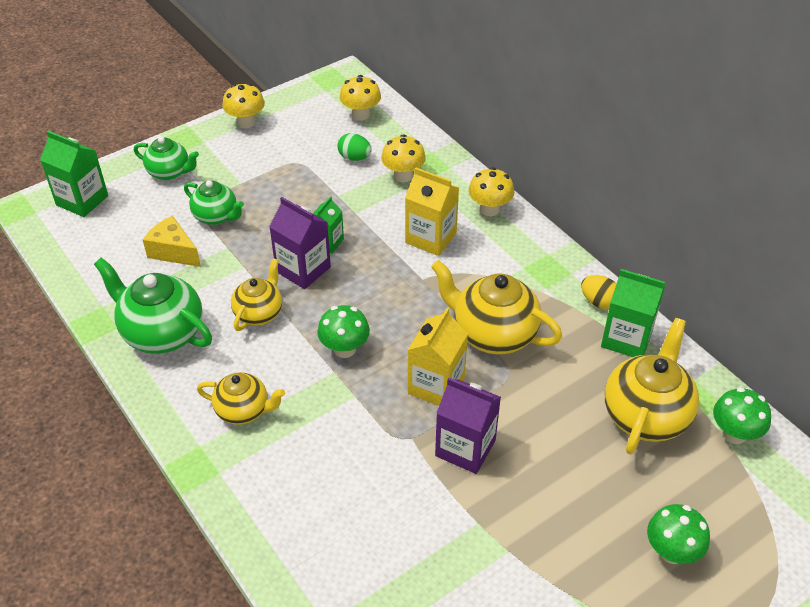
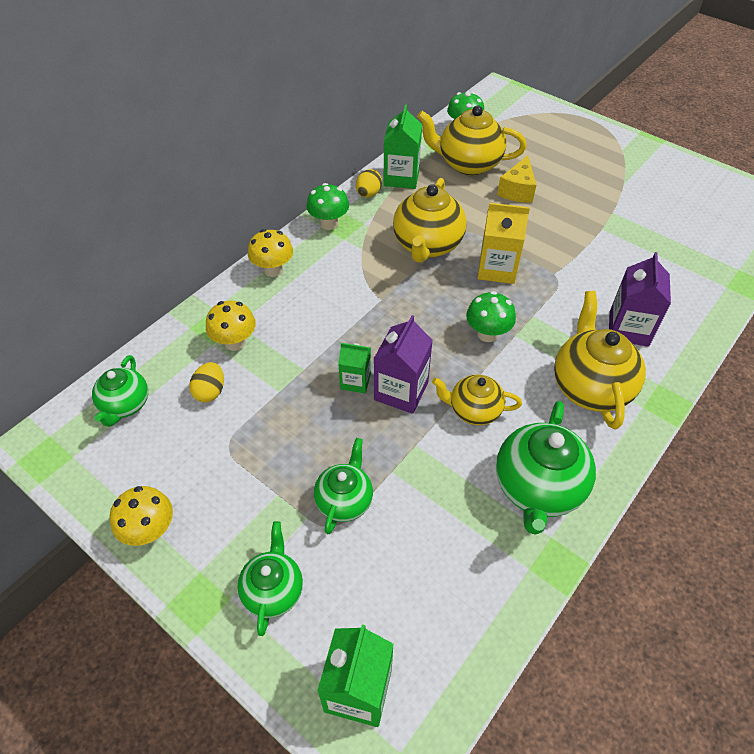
camera: 105 degrees left, 5 degrees up
(173, 252) = (417, 525): yellow cheese -> yellow cheese (517, 190)
(244, 410) = (590, 386): yellow teapot -> yellow teapot, size x1.64
(354, 158) = (210, 391): green egg -> yellow egg
(361, 115) = (125, 405): yellow mushroom -> green teapot
(431, 238) = (325, 303): yellow carton -> none
(465, 448) = (546, 244): purple carton -> purple carton (628, 329)
(671, 551) = (566, 148): green mushroom -> green mushroom (329, 223)

